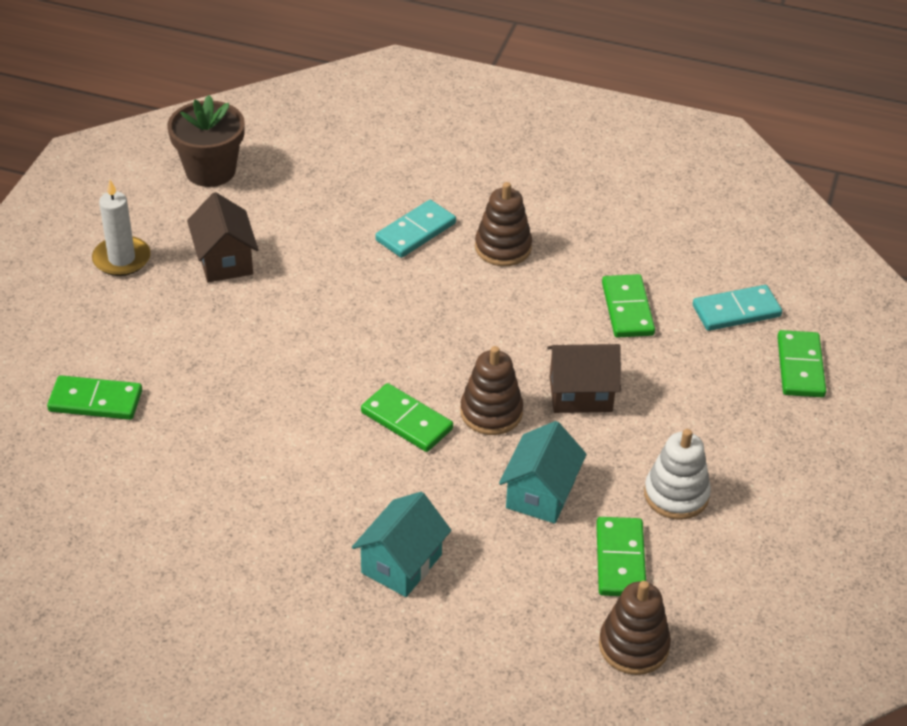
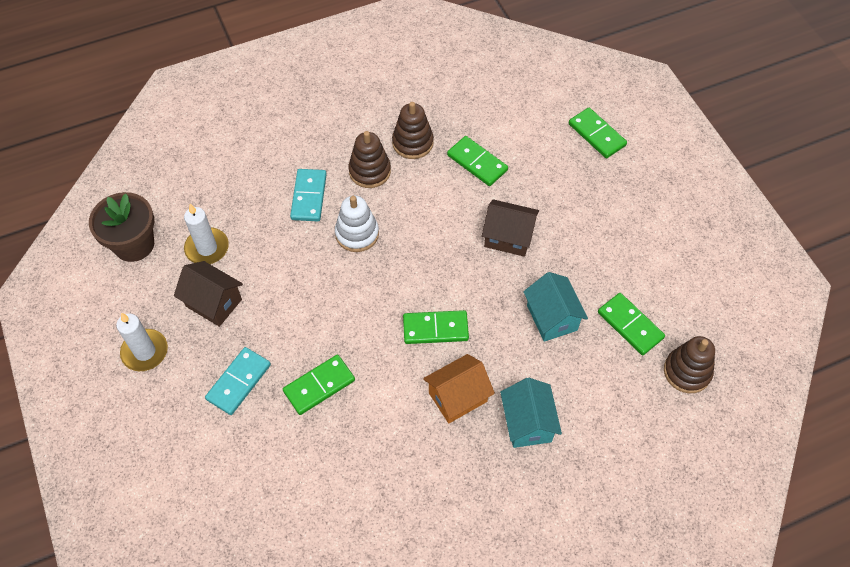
camera: 40 degrees left, 15 degrees up
(95, 401) = (239, 465): green domino -> green domino (319, 386)
(270, 214) = (207, 248): none -> white candle
(358, 492) = (457, 397): none -> orange house
(491, 412) = (474, 286): brown stacking toy -> brown stacking toy (412, 143)
(580, 394) = (508, 237): brown house -> brown house turned 60 degrees clockwise
(676, 495) = (616, 262): white stacking toy -> white stacking toy (357, 234)
(736, 311) = (532, 122): turquoise domino -> turquoise domino (238, 382)

